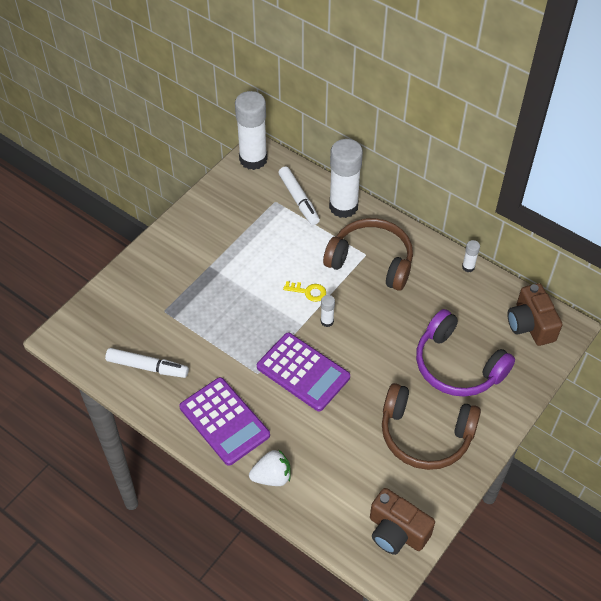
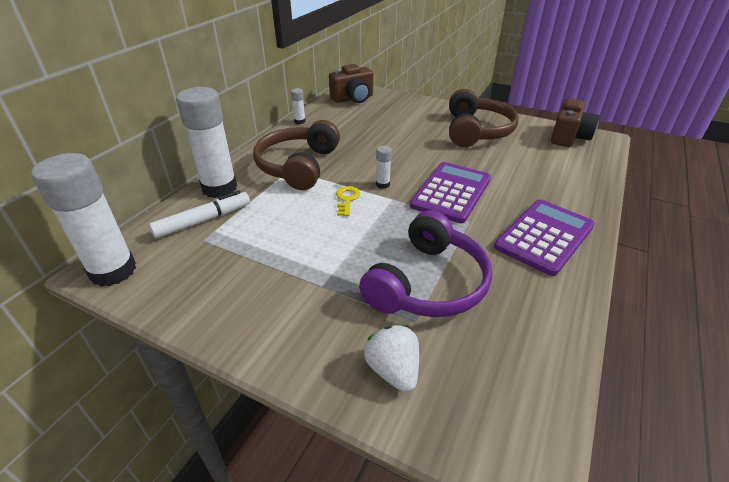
camera: 100 degrees left, 15 degrees down
(147, 367) = (516, 320): white marker -> none
(272, 476) = (578, 198): white strawberry -> white strawberry (393, 370)
(457, 366) = (404, 122): purple headphones -> purple headphones (428, 283)

